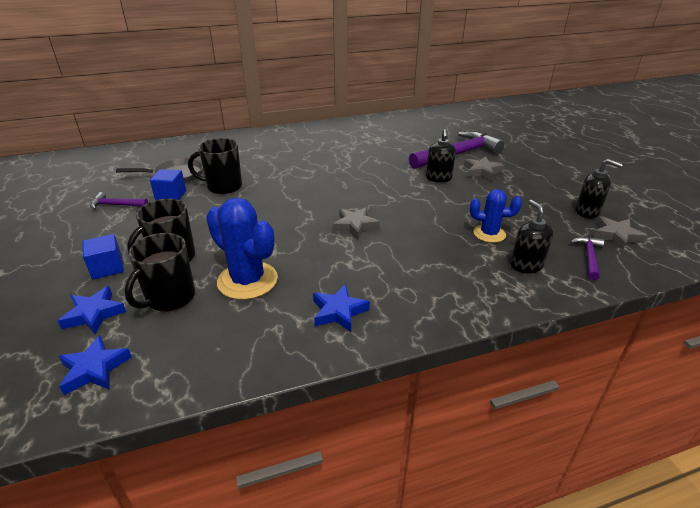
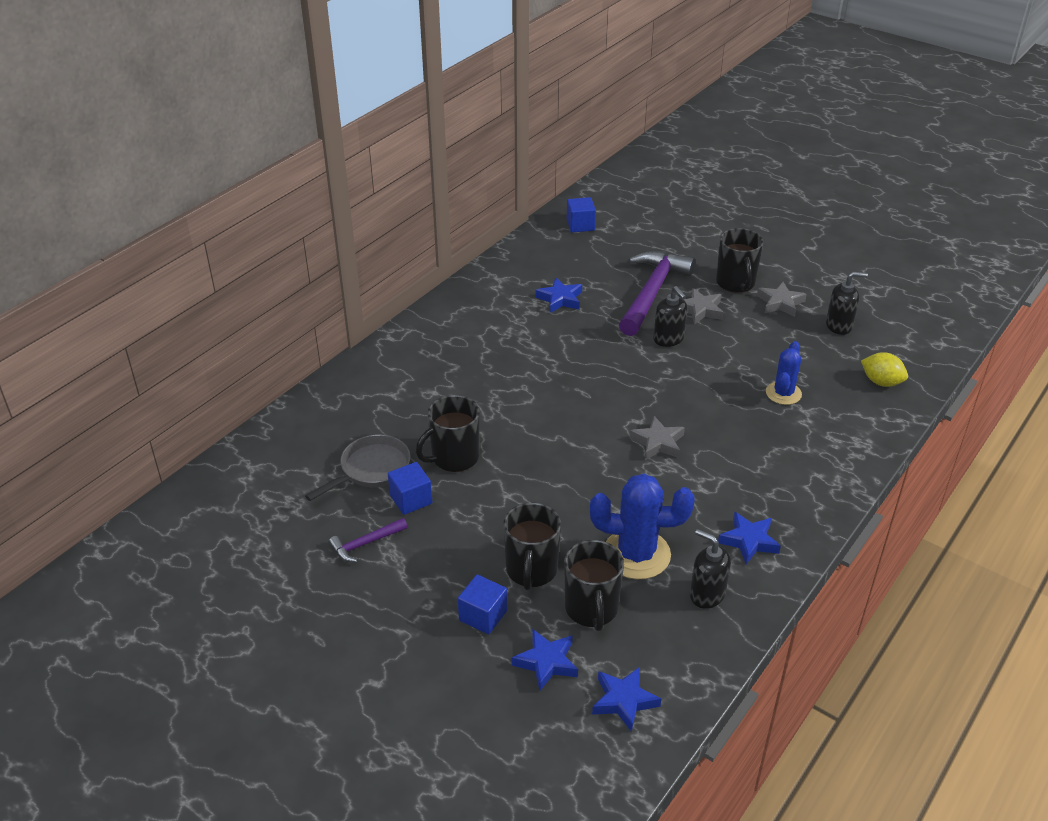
camera: 35 degrees left, 5 degrees up
(393, 141) = (560, 299): none -> blue star
(452, 116) = (580, 225): none -> blue cube
(489, 234) = (783, 393): blue cactus -> blue cactus turned 45 degrees counterclockwise
(526, 166) = (735, 283): none -> black mug
(526, 265) = (843, 415): black soap dispenser -> black soap dispenser (707, 594)
(589, 257) = (881, 382): purple hammer -> yellow lemon
(616, 236) = (883, 346): grey star -> grey star (780, 303)

